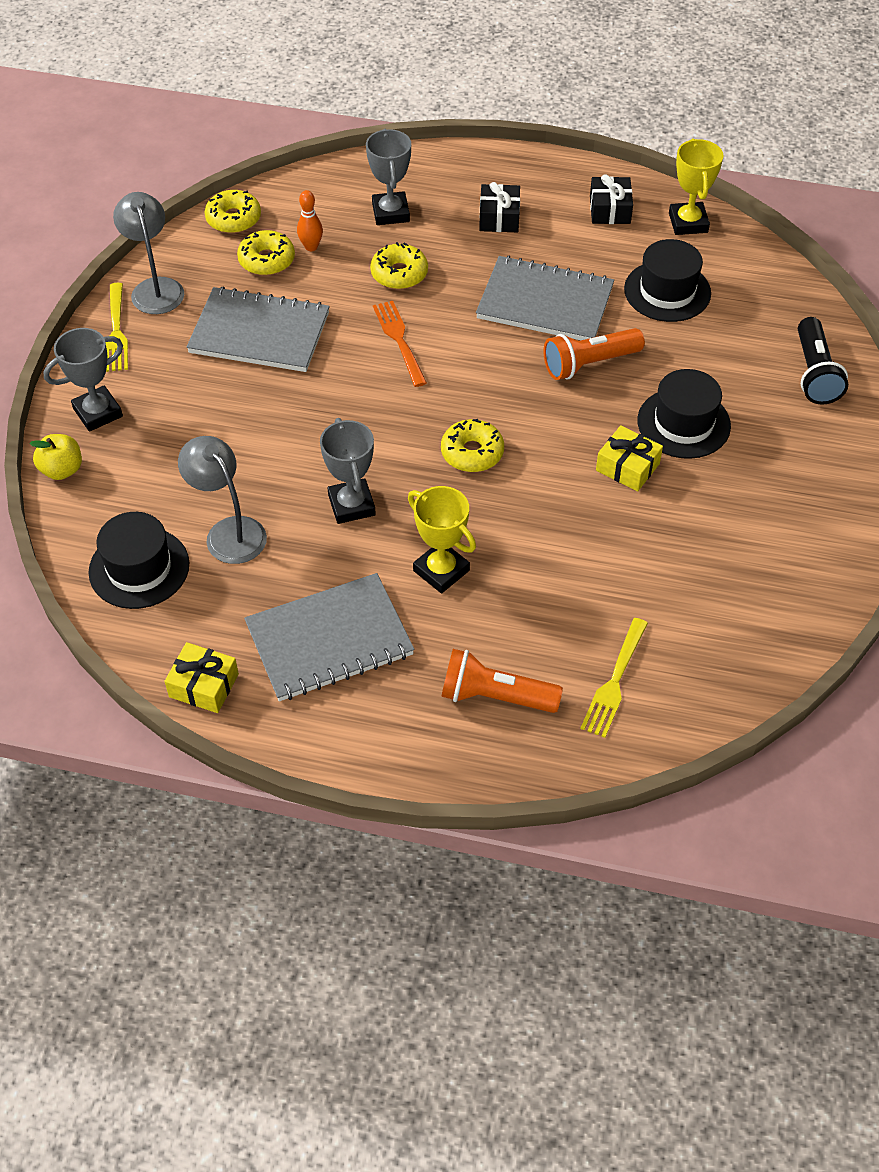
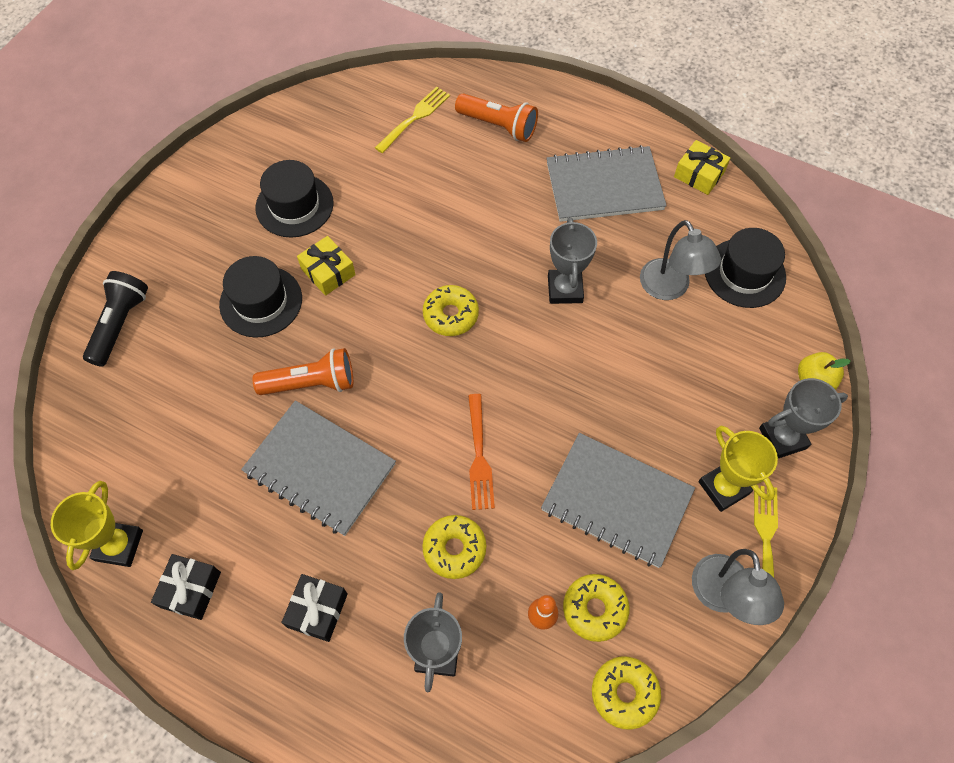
camera: 165 degrees left, 10 degrees up
(441, 570) = (508, 219): yellow trophy -> yellow trophy (723, 488)
(667, 291) = (194, 453): black hat -> black hat (294, 205)

